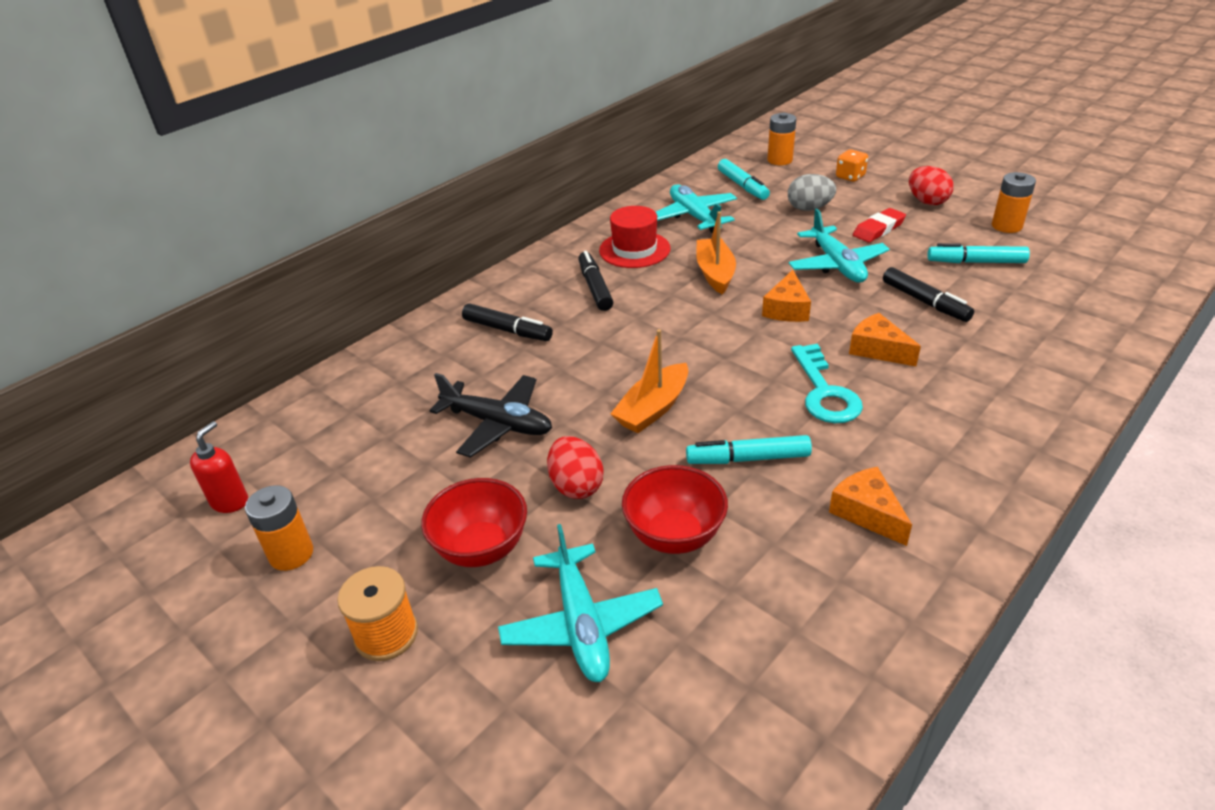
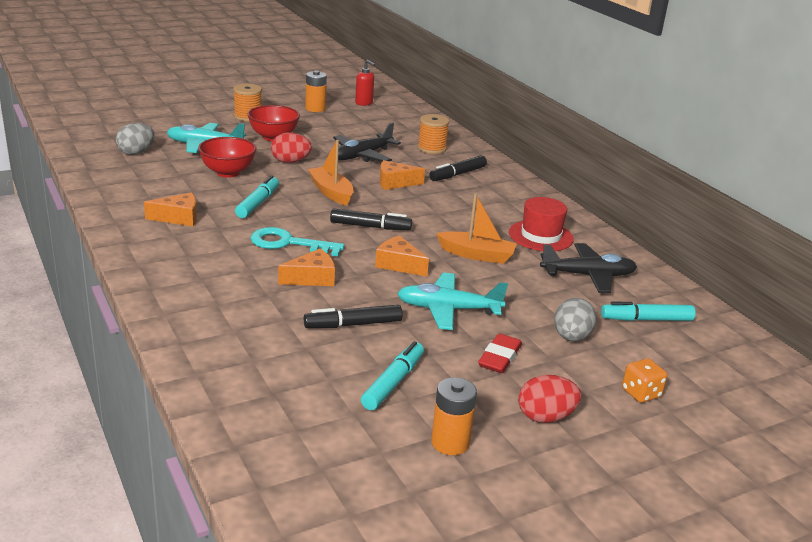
camera: 105 degrees right, 10 degrees down
(424, 371) = (432, 148): none -> orange spool
(576, 368) = (395, 183): none -> orange cheese
(595, 288) = (490, 209): black marker -> black marker (370, 226)
(691, 710) = (136, 152): none -> grey egg
(694, 216) = (588, 276): turquoise plane -> black plane
(779, 160) = (710, 365): orange battery -> none
(878, 229) = (499, 357): red eraser -> red eraser turned 45 degrees clockwise

